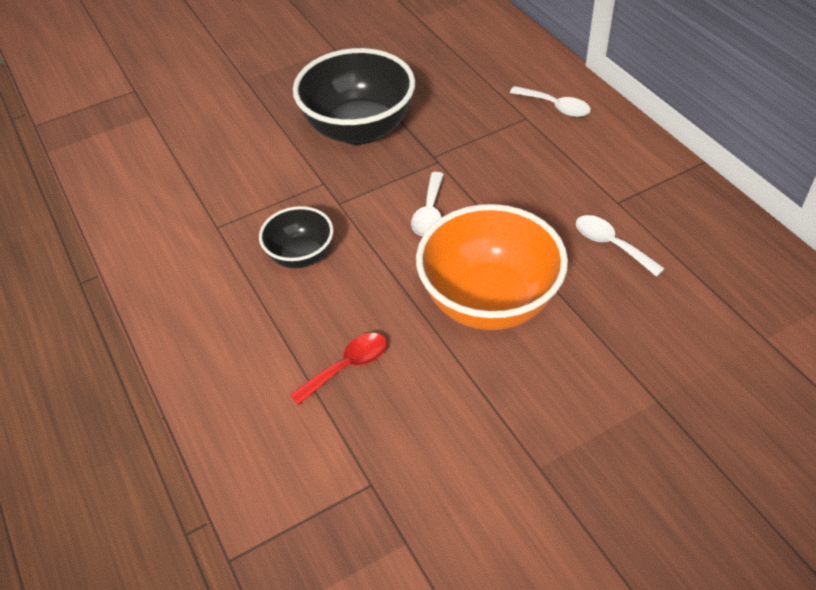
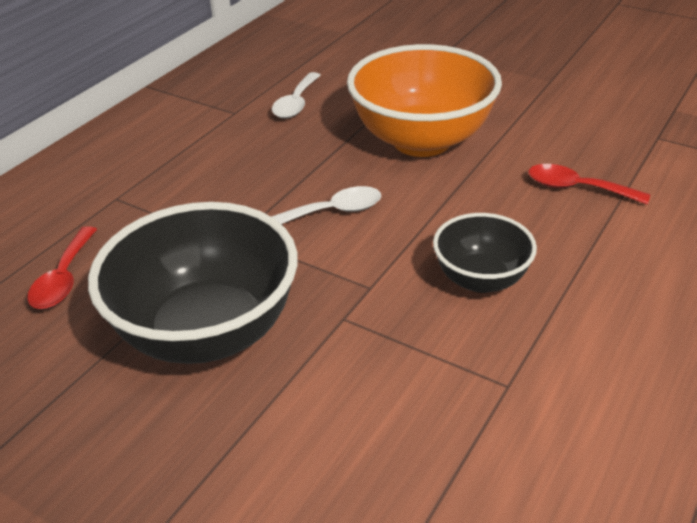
camera: 120 degrees left, 10 degrees down
(451, 86) = (64, 279): none -> red spoon
(555, 107) = (84, 183): white spoon -> none

